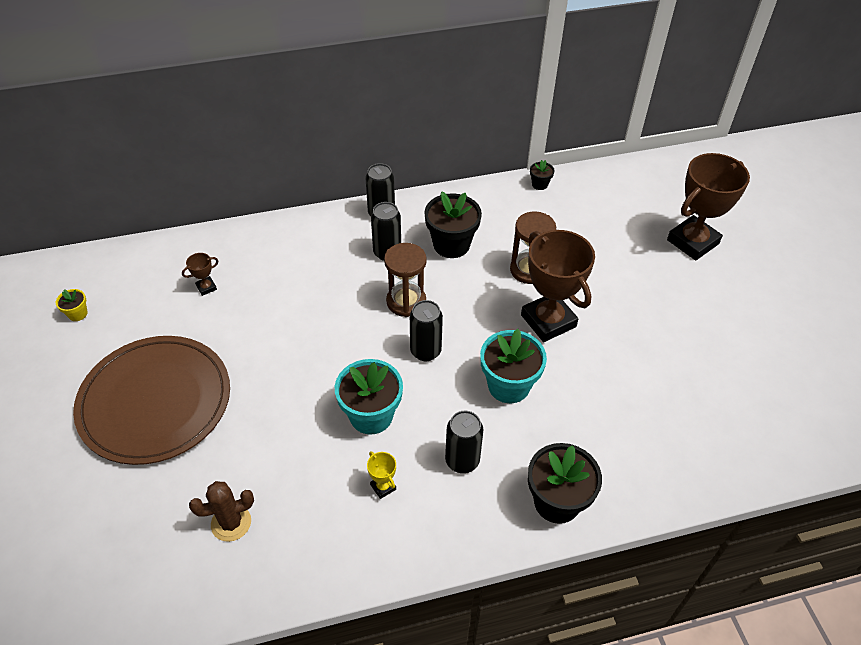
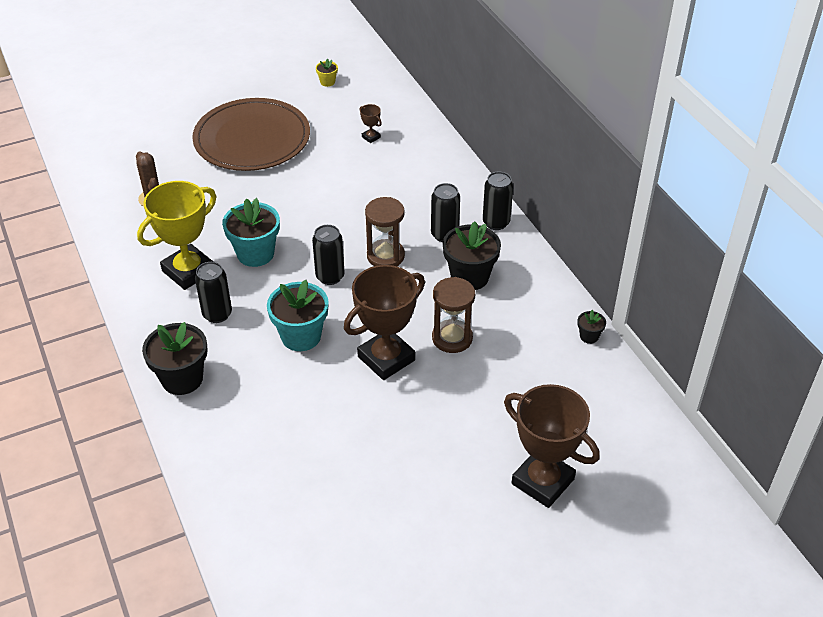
camera: 80 degrees right, 5 degrees down
(383, 487) = (188, 271): yellow trophy -> yellow trophy, size x2.48

